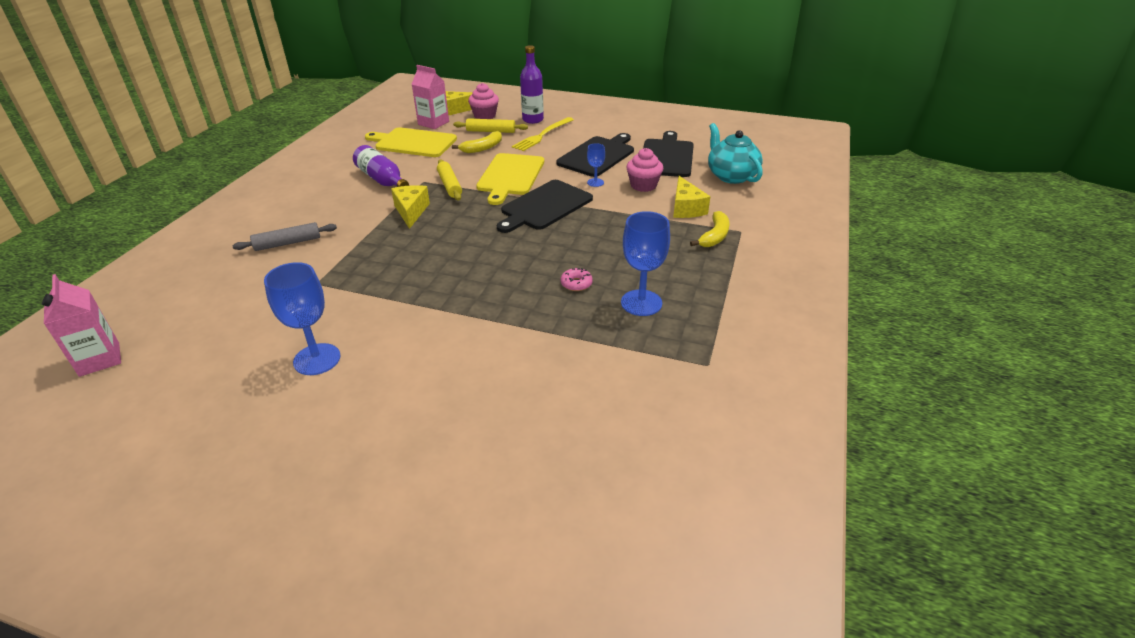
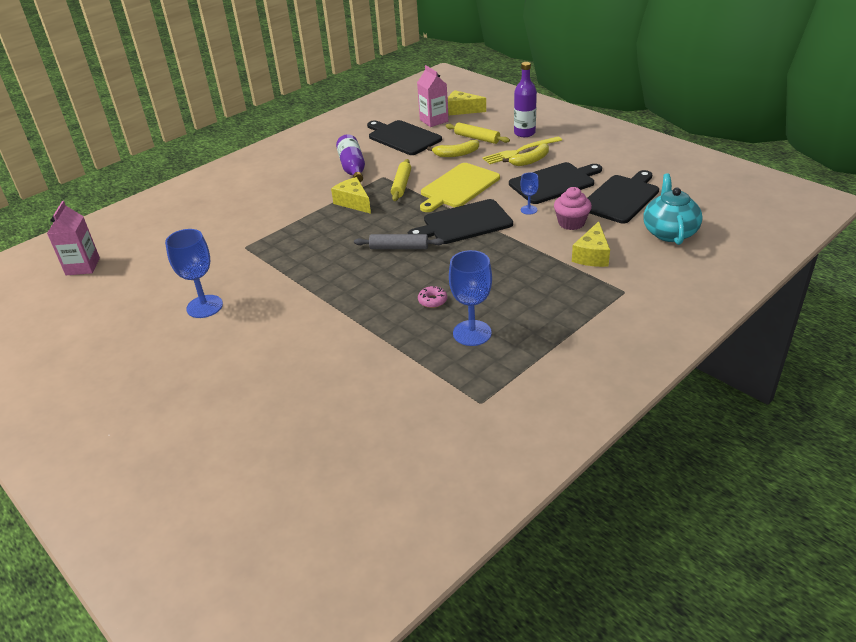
camera: 30 degrees right, 0 degrees up
(288, 243) = (247, 209): grey rolling pin -> grey rolling pin (399, 248)
(411, 211) = (353, 202): yellow cheese -> yellow cheese turned 60 degrees counterclockwise
(413, 143) = (403, 137): yellow cutting board -> black cutting board
(485, 116) = (484, 121): pink cupcake -> none
(714, 236) = (594, 290): yellow banana -> yellow banana (530, 160)

